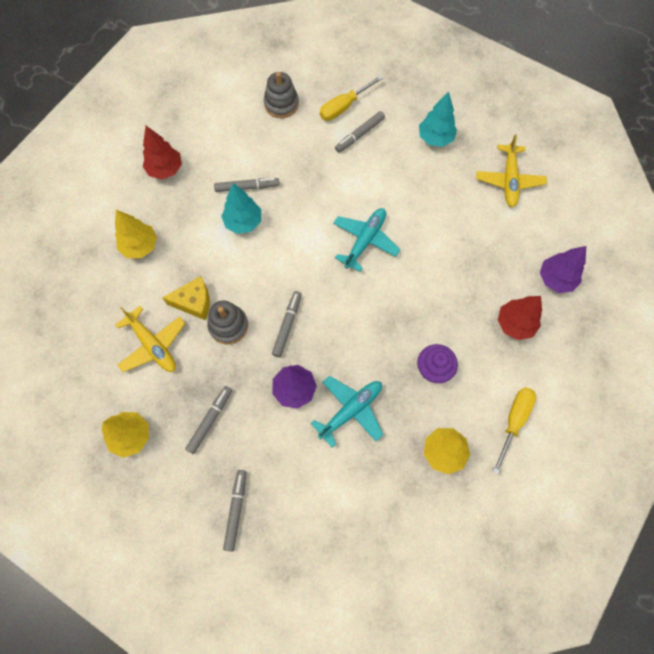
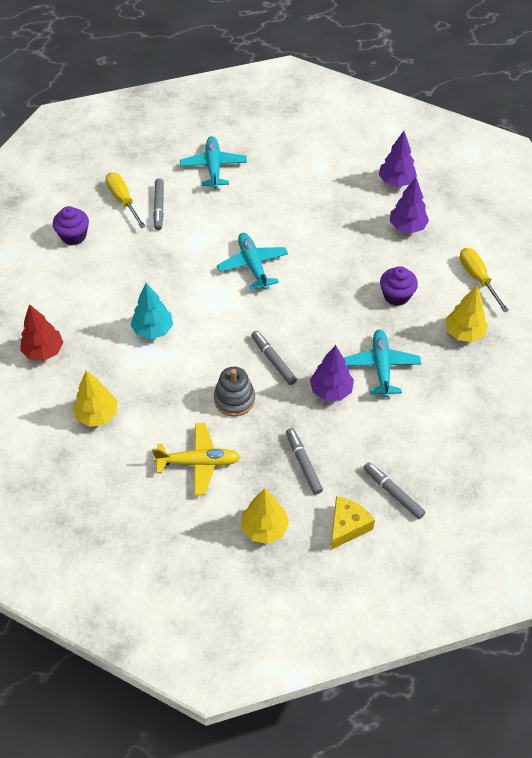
camera: 50 degrees left, 15 degrees down
(194, 302) = (189, 409): yellow cheese -> yellow cheese (347, 526)
(247, 187) = (124, 307): grey marker -> none
(281, 104) = (73, 236): grey stacking toy -> purple cupcake
(344, 107) = (123, 200): yellow screwdriver -> yellow screwdriver turned 150 degrees clockwise
(435, 138) = (213, 167): turquoise tree -> turquoise plane
(509, 180) = (294, 151): yellow plane -> none
(514, 324) = (407, 227): red tree -> purple tree

